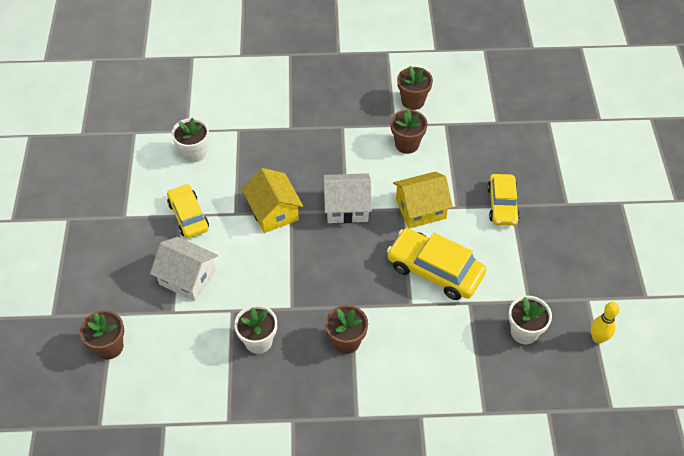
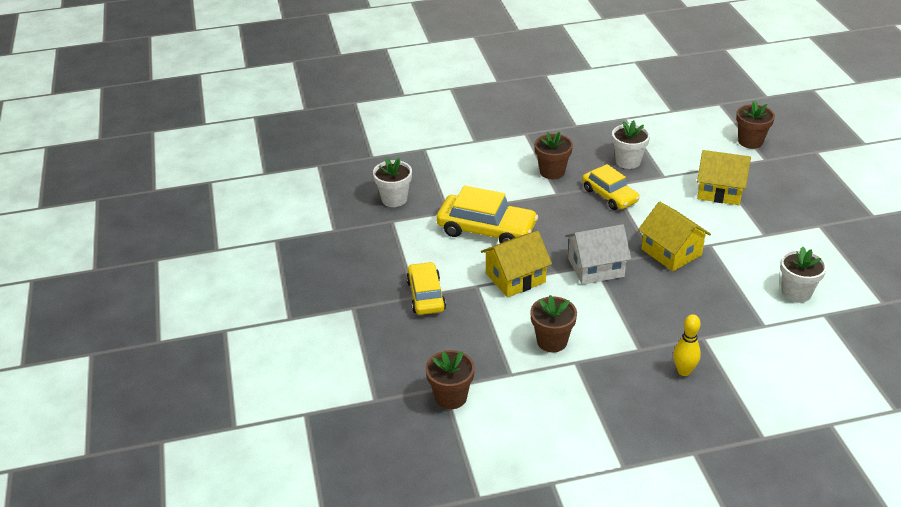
camera: 170 degrees right, 15 degrees down
(187, 278) = (719, 191): white house -> yellow house
(188, 216) = (755, 235): yellow car -> yellow car (609, 195)
(413, 101) = (561, 397): brown flower pot -> brown flower pot (451, 397)
(598, 338) = (326, 204): yellow bowling pin -> yellow bowling pin (684, 371)

